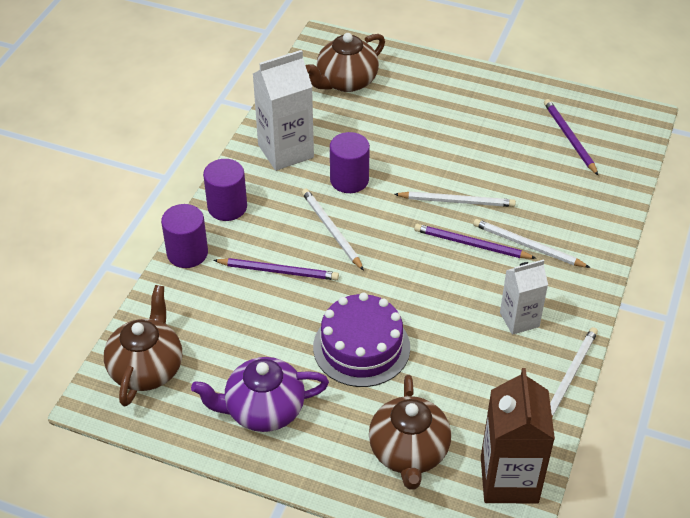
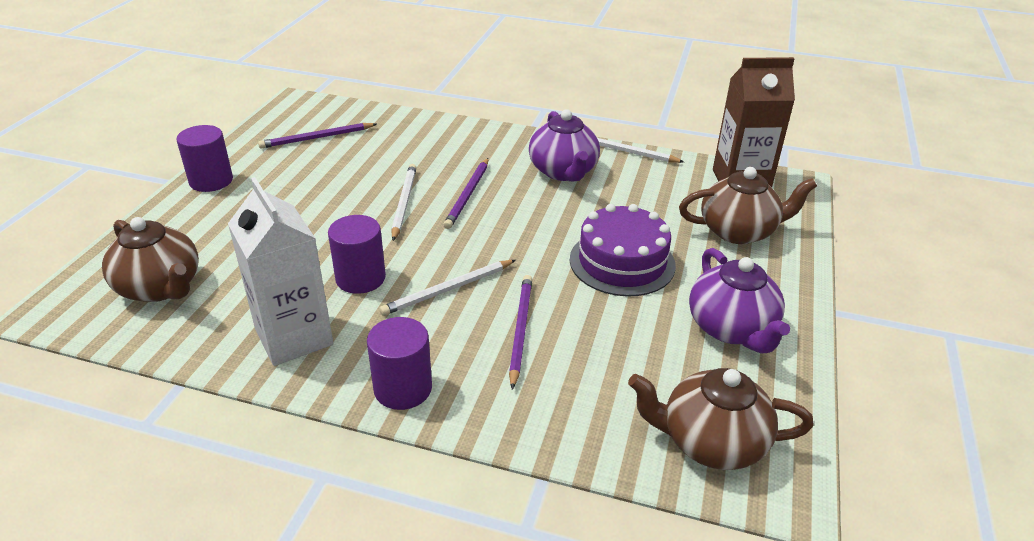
camera: 95 degrees left, 10 degrees down
(187, 253) = (496, 423): purple cylinder -> purple cylinder (211, 181)
(519, 319) = (563, 171): white carton -> purple teapot
(527, 246) = (468, 165): white pencil -> none

